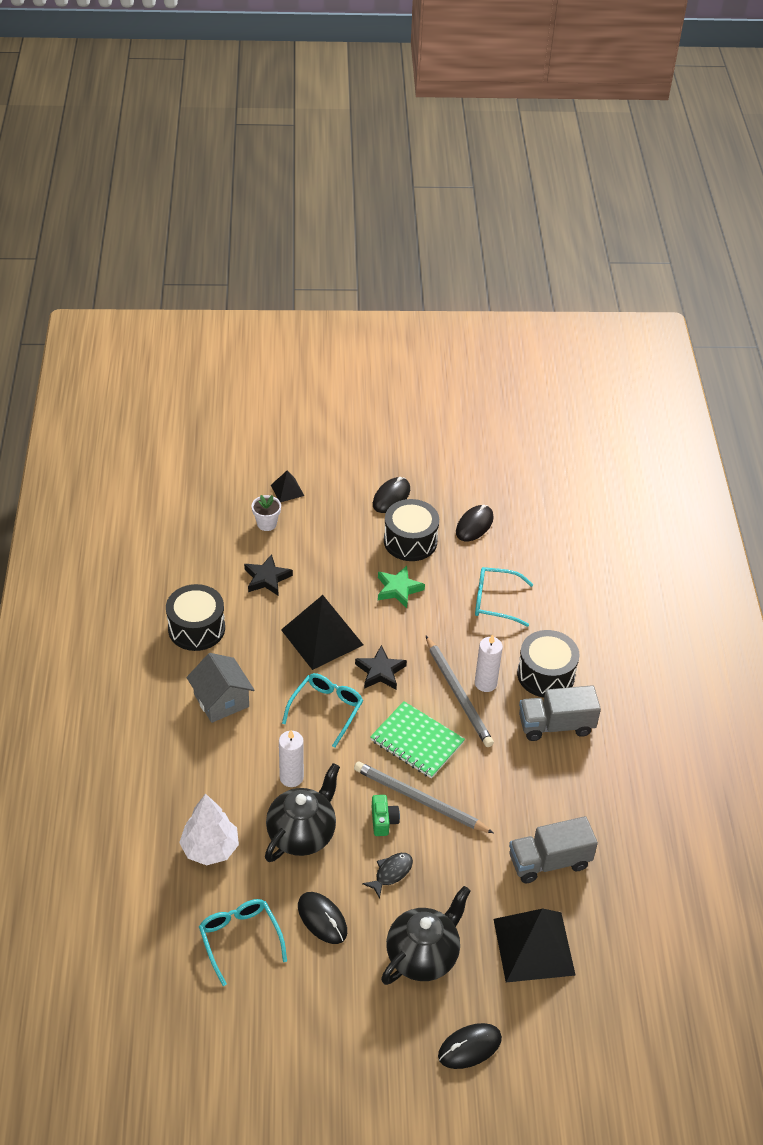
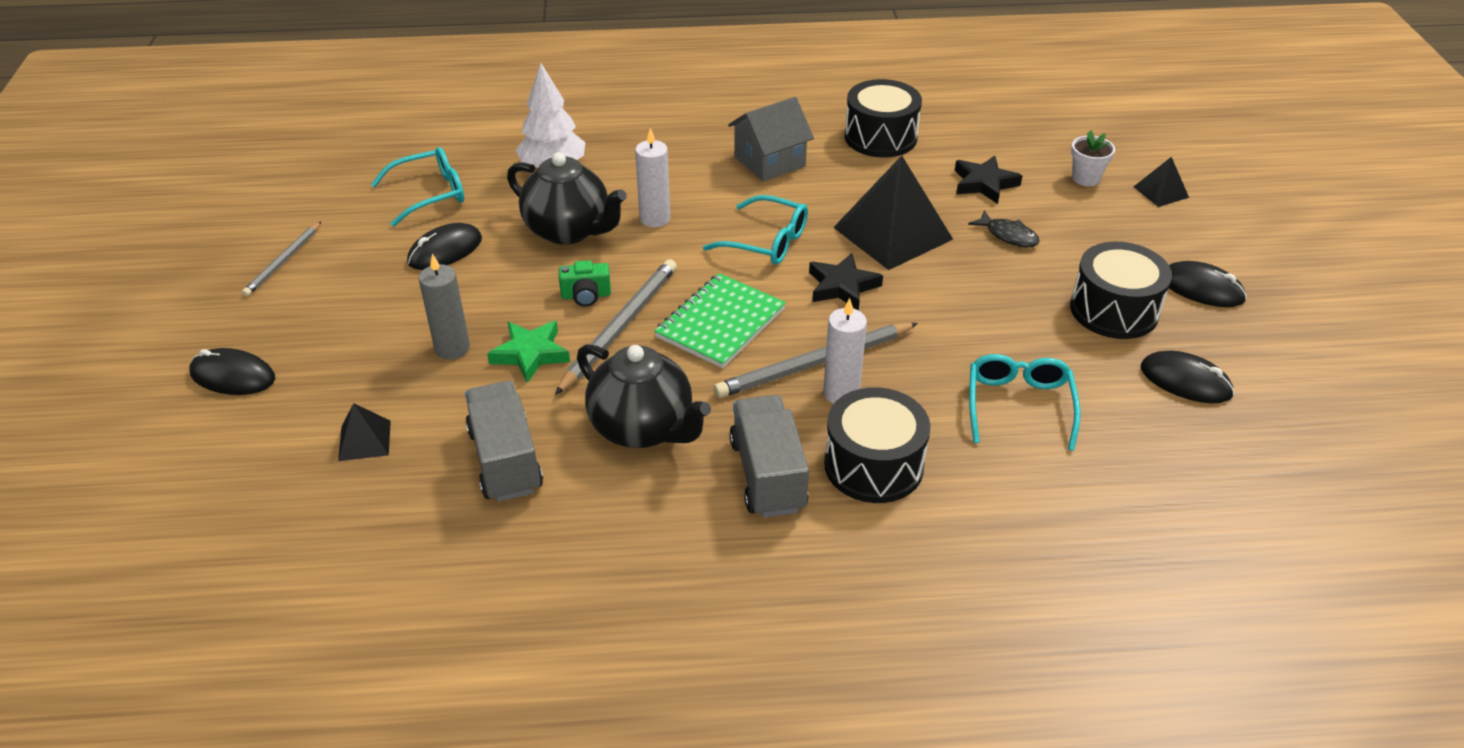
camera: 90 degrees right, 5 degrees down
(328, 1039) = (283, 261): none -> grey pencil
(391, 873) = (503, 304): black fish -> black fish (1008, 235)
(398, 589) = (1007, 300): green star -> green star (530, 354)
(423, 956) = (375, 334): black teapot -> black teapot (643, 428)
(440, 902) = (452, 348): none -> grey candle
(469, 1047) = (233, 376): black mouse -> black mouse turned 45 degrees counterclockwise
(533, 947) = (364, 440): black pyramid -> black pyramid, size x0.47

